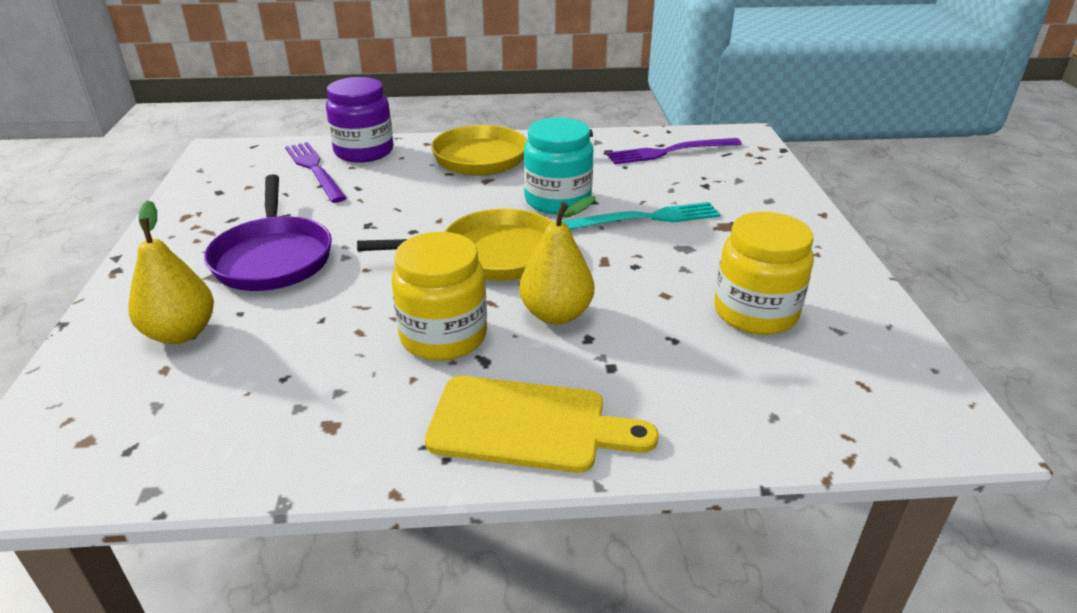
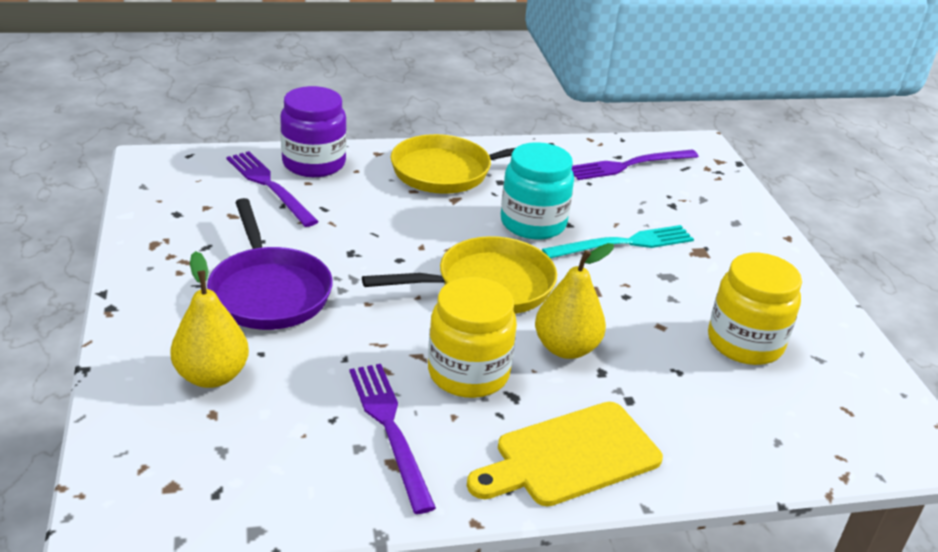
camera: 10 degrees left, 0 degrees up
(339, 389) = (390, 429): none -> purple fork
(527, 425) = (571, 456): yellow cutting board -> yellow cutting board turned 150 degrees clockwise

